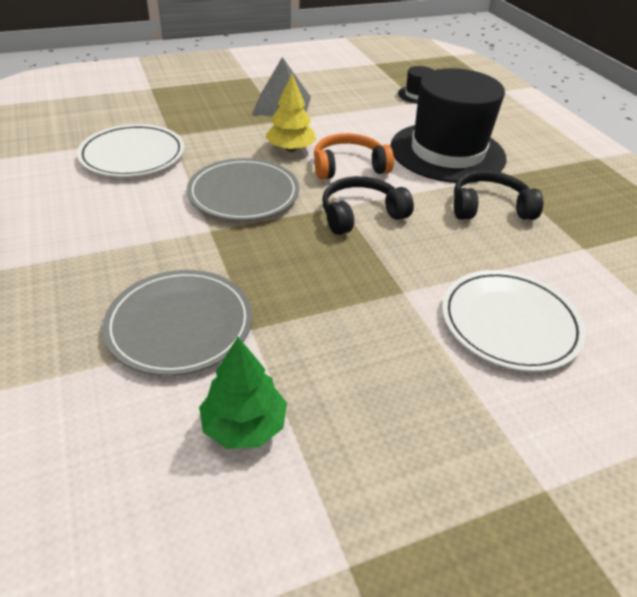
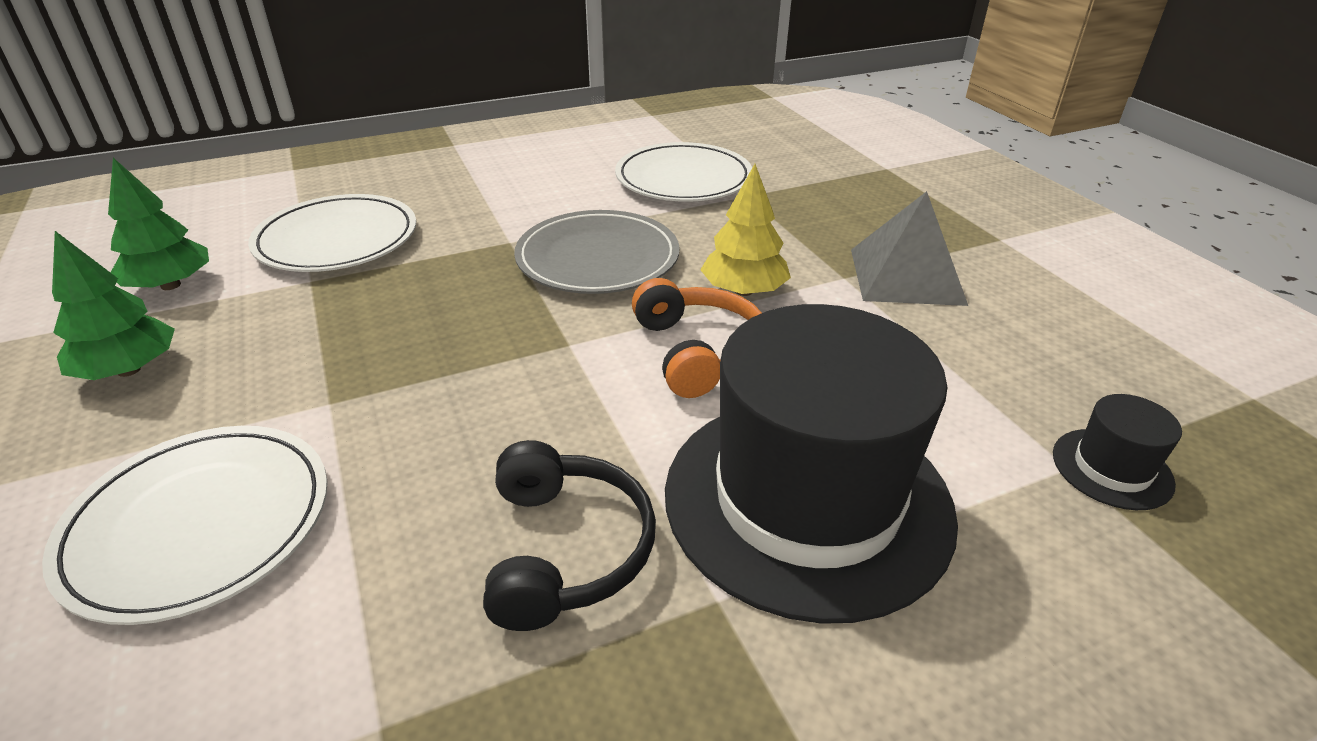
camera: 90 degrees right, 5 degrees down
(180, 325) = (337, 239): grey plate -> white plate
(360, 214) = (542, 364): black headphones -> none
(376, 408) = (128, 370): none -> green tree

